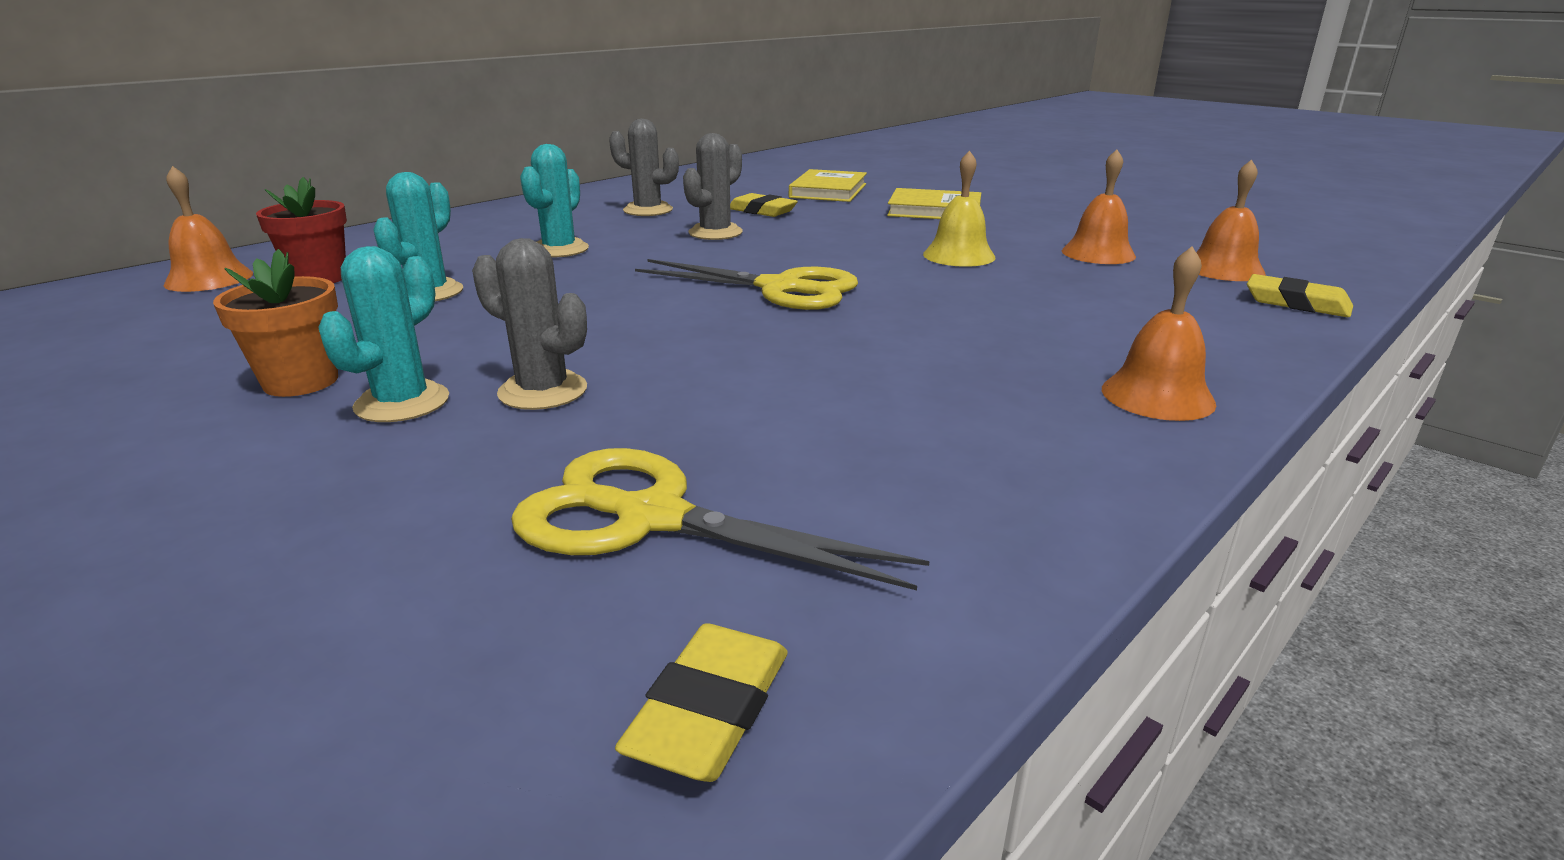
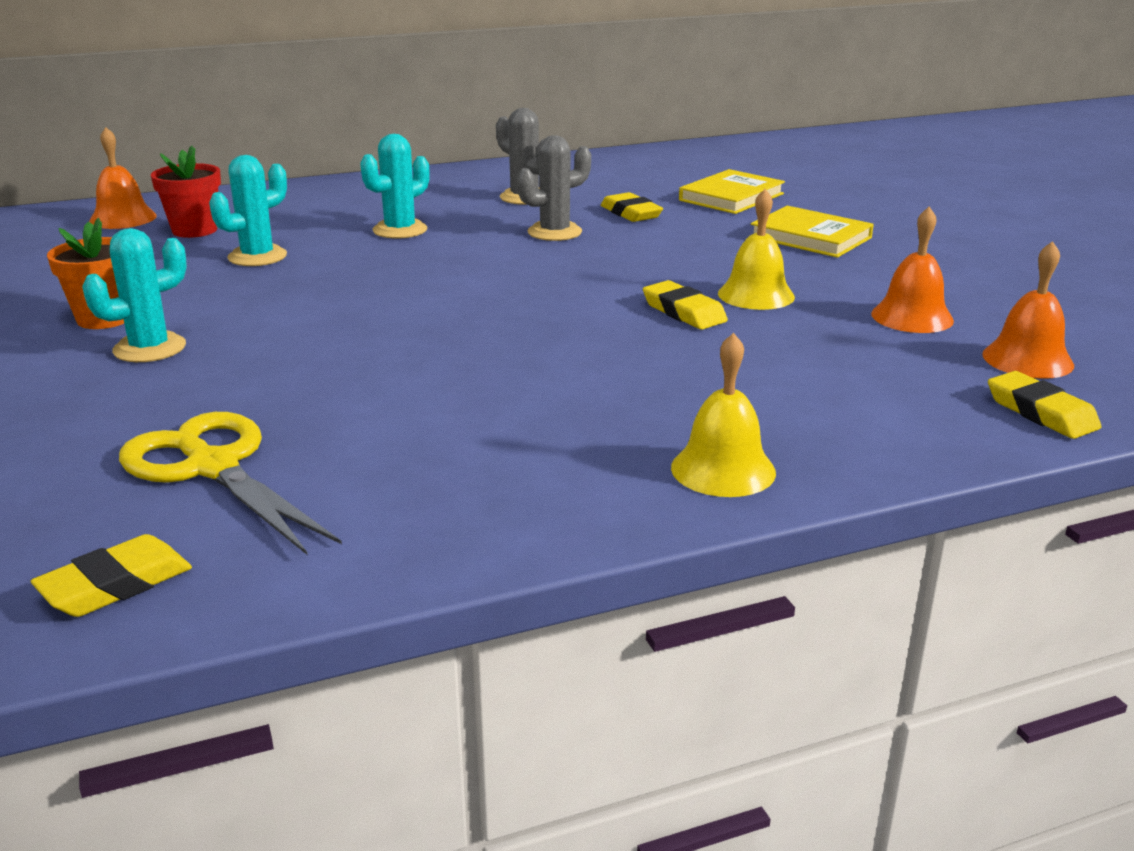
camera: 25 degrees right, 0 degrees up
(543, 391) = (247, 359): grey cactus -> none
(779, 288) = (535, 301): yellow scissors -> none
(922, 276) = (684, 312): none -> yellow eraser
(1157, 396) = (723, 469): orange bell -> yellow bell

